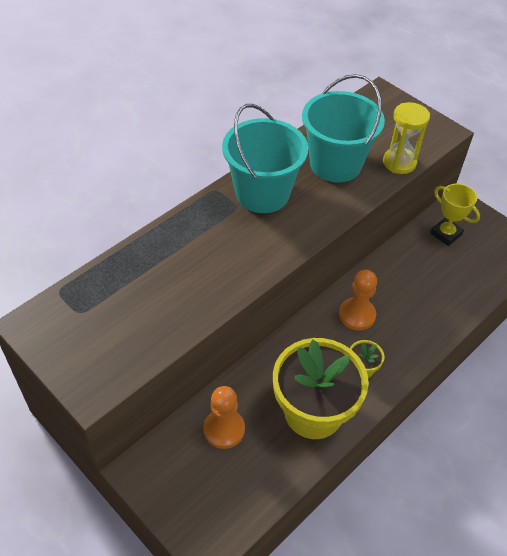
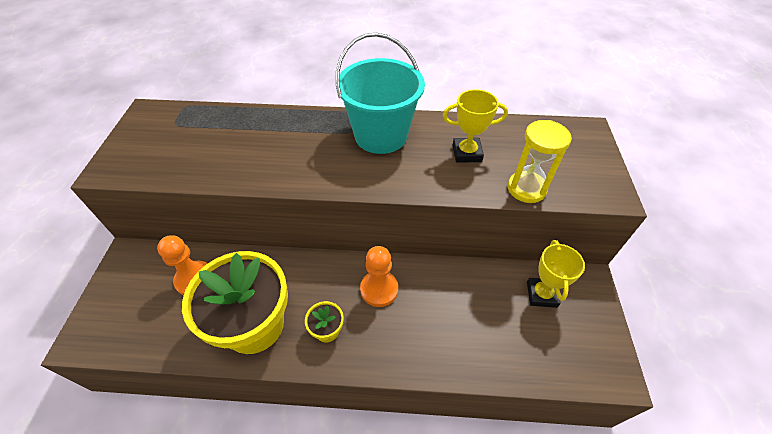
camera: 50 degrees right, 0 degrees up
(335, 164) = (467, 153): turquoise bucket -> yellow trophy

